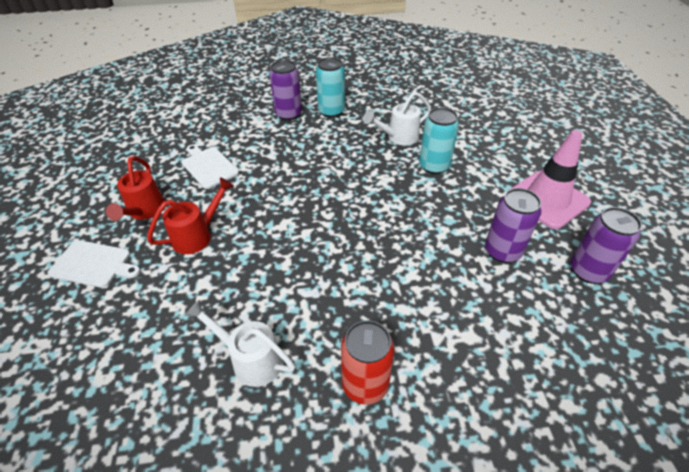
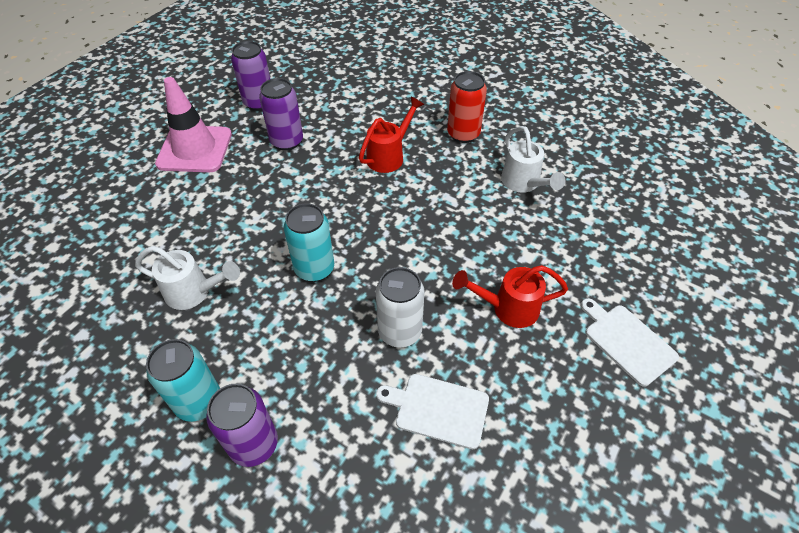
camera: 140 degrees left, 5 degrees up
(144, 211) = (551, 383): red watering can -> red watering can (389, 156)
(209, 166) = (438, 409): white cutting board -> white cutting board turned 105 degrees clockwise
(261, 184) = (400, 332): none -> white can
(434, 166) = (219, 233): turquoise can -> turquoise can (314, 268)

